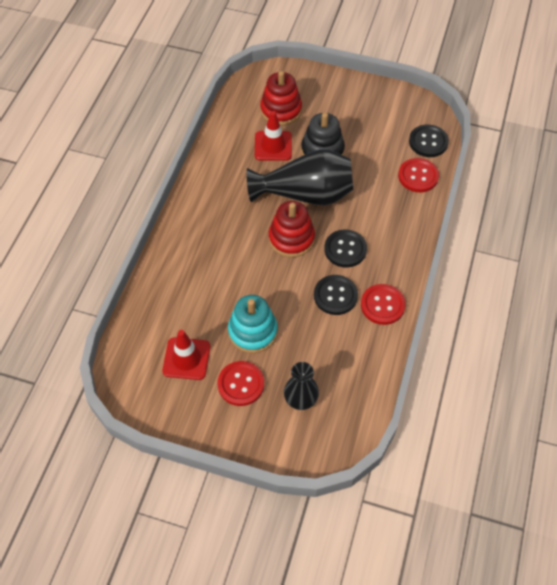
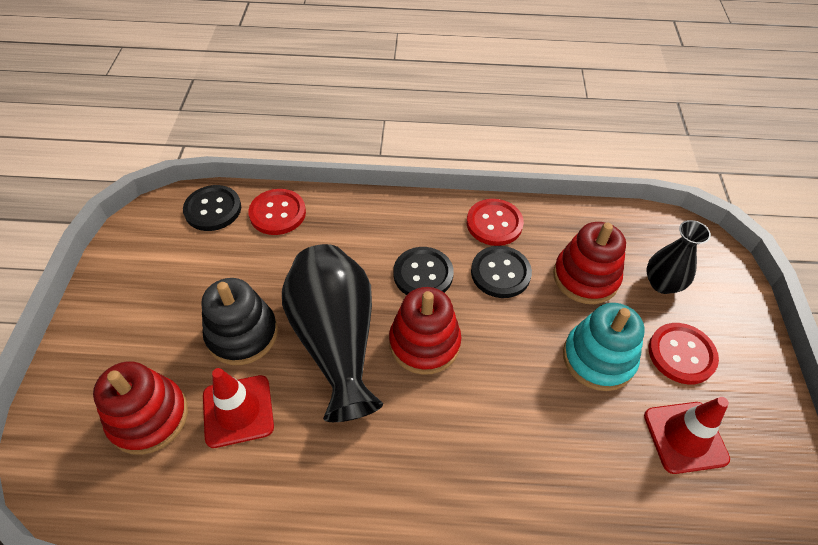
camera: 105 degrees left, 5 degrees down
(319, 349) = (585, 277): none -> red stacking toy

